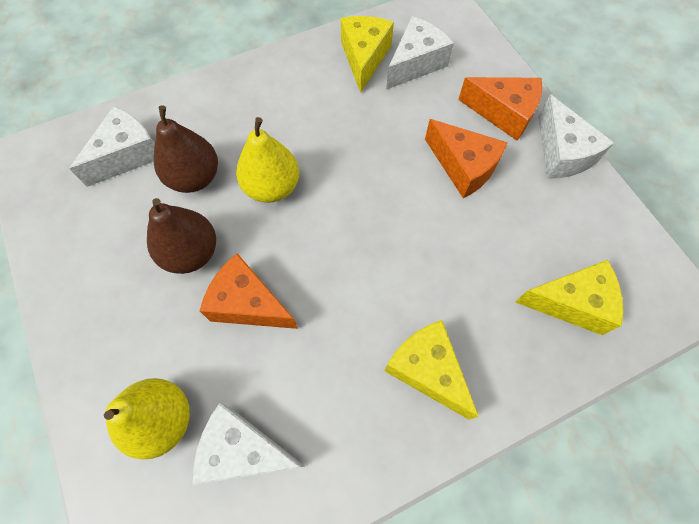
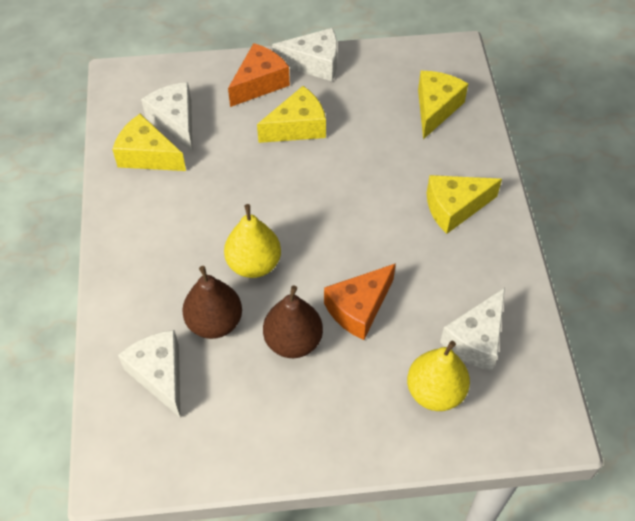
camera: 70 degrees left, 10 degrees down
(463, 167) = (297, 127): orange cheese -> yellow cheese

